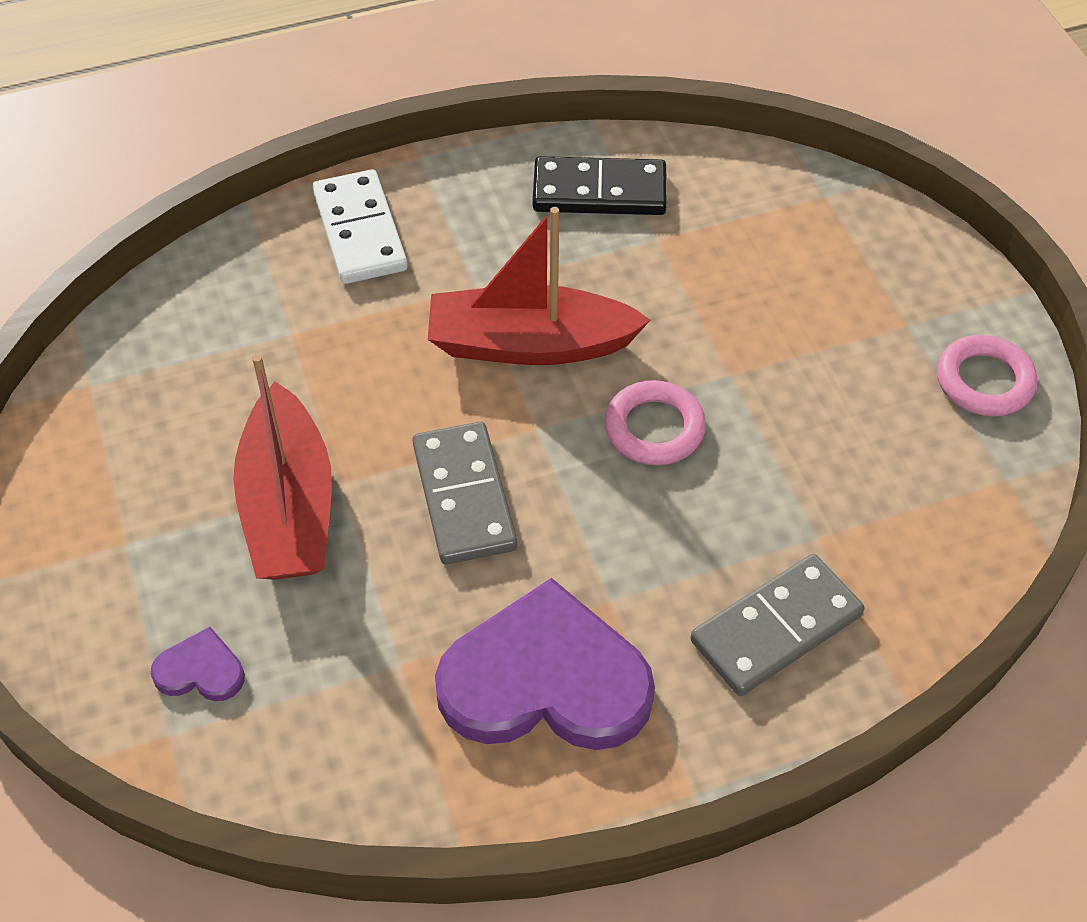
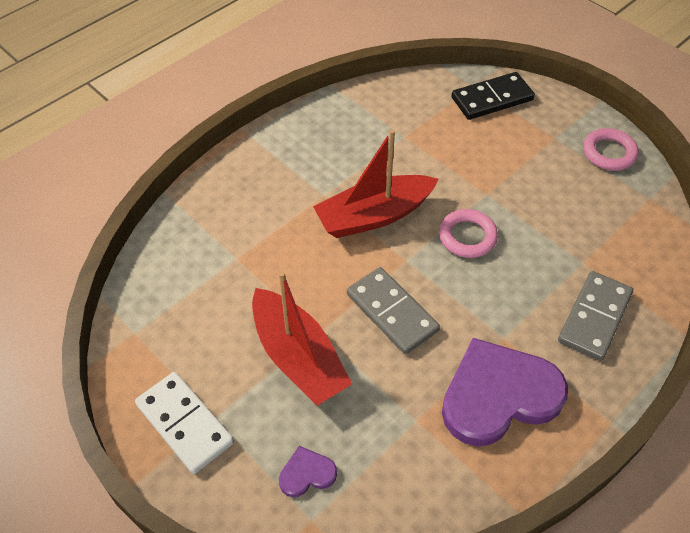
camera: 25 degrees left, 0 degrees up
(360, 231) = (241, 187): white domino -> white domino (185, 423)
(599, 191) = (358, 121): black domino -> black domino (492, 99)

